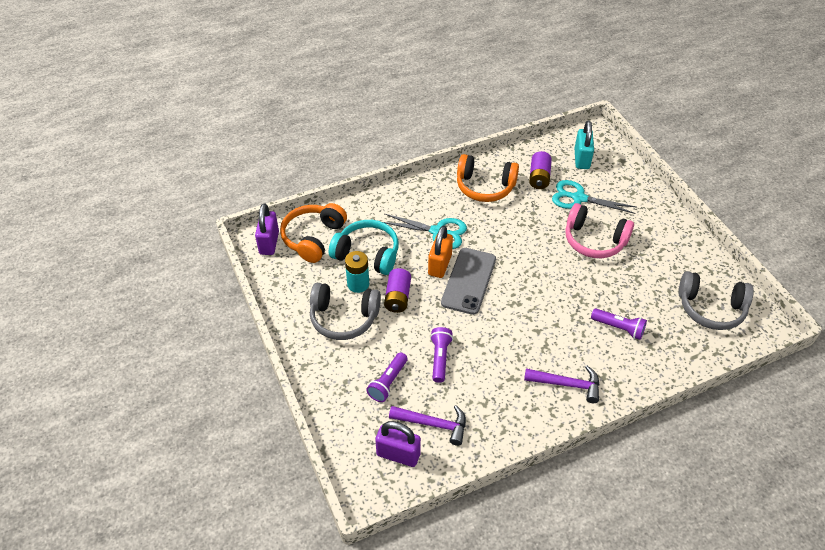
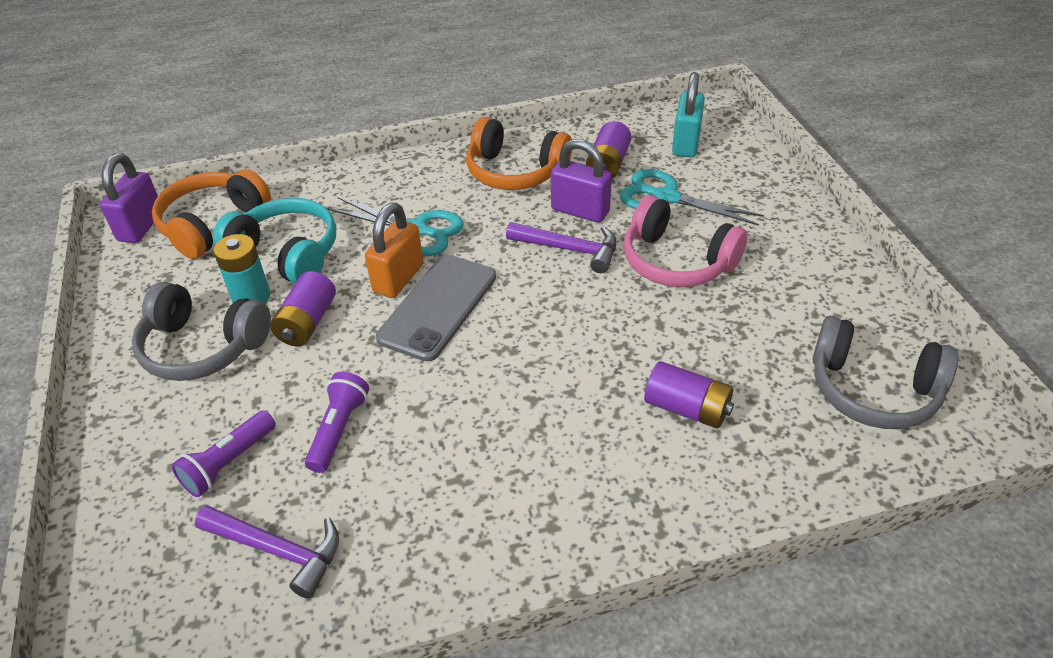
camera: 10 degrees right, 5 degrees down
(398, 454) = (187, 602): purple padlock -> purple padlock (580, 211)
(567, 384) = (559, 502): purple hammer -> purple hammer (569, 249)
(619, 328) = (687, 408): purple flashlight -> purple battery

